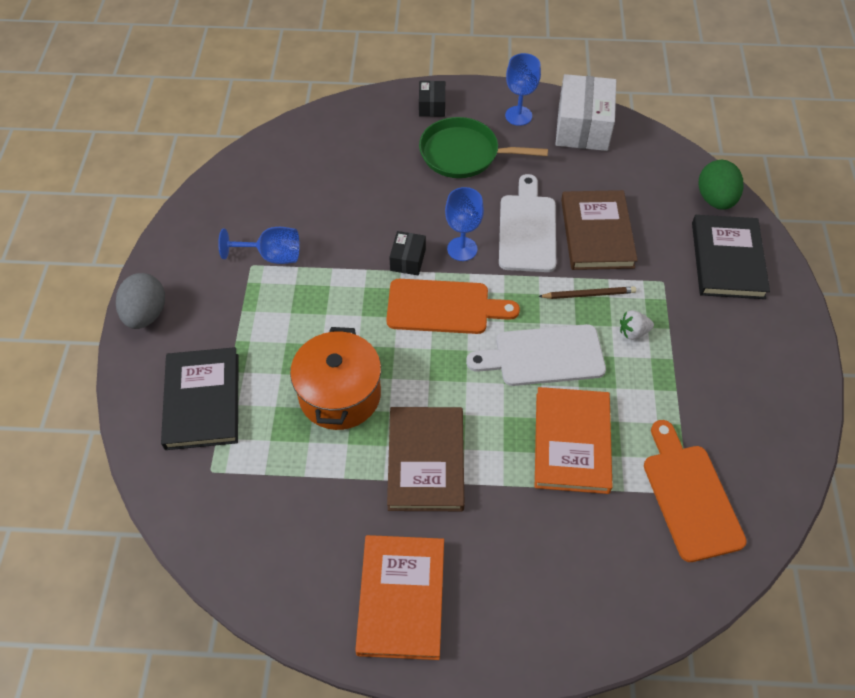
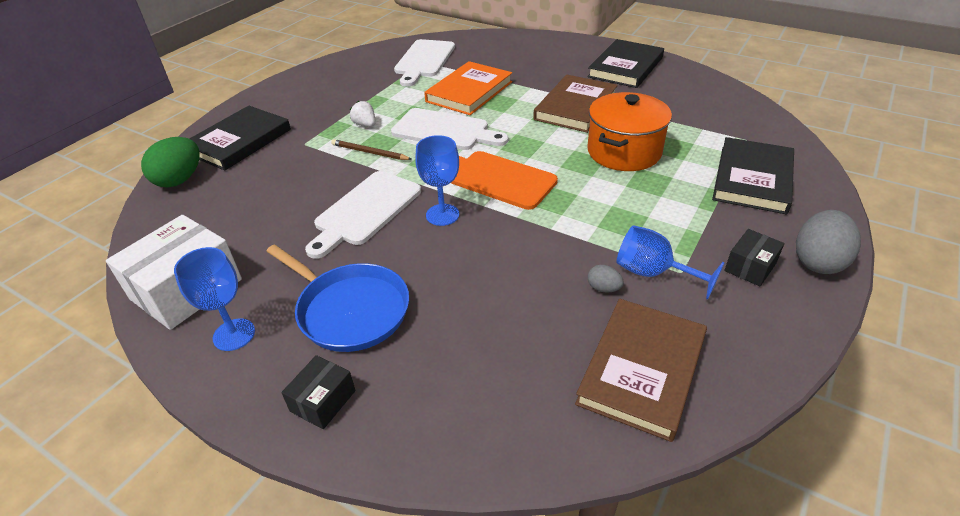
camera: 150 degrees left, 15 degrees down
(304, 230) = (603, 288): none -> grey egg
(401, 598) = (625, 67): orange book -> black book
(408, 260) = (503, 222): black box -> black box (750, 267)
(463, 154) = (349, 310): green pan -> blue pan
(597, 233) = (309, 188): brown book -> brown book (641, 370)
(633, 332) = (365, 125): white strawberry -> white strawberry turned 150 degrees counterclockwise
(689, 496) = (424, 60): orange cutting board -> white cutting board

